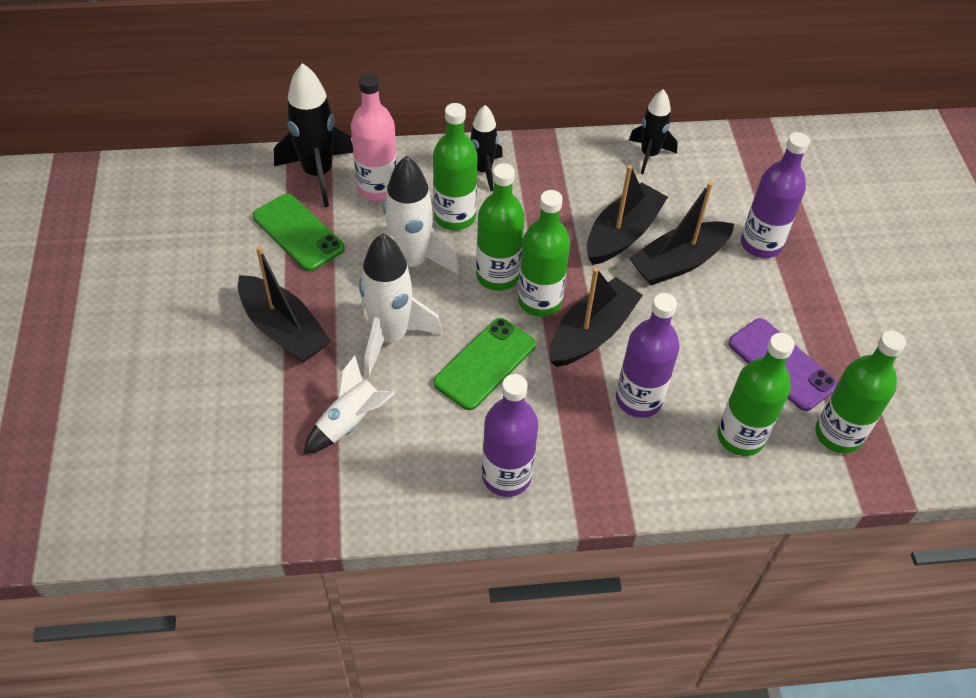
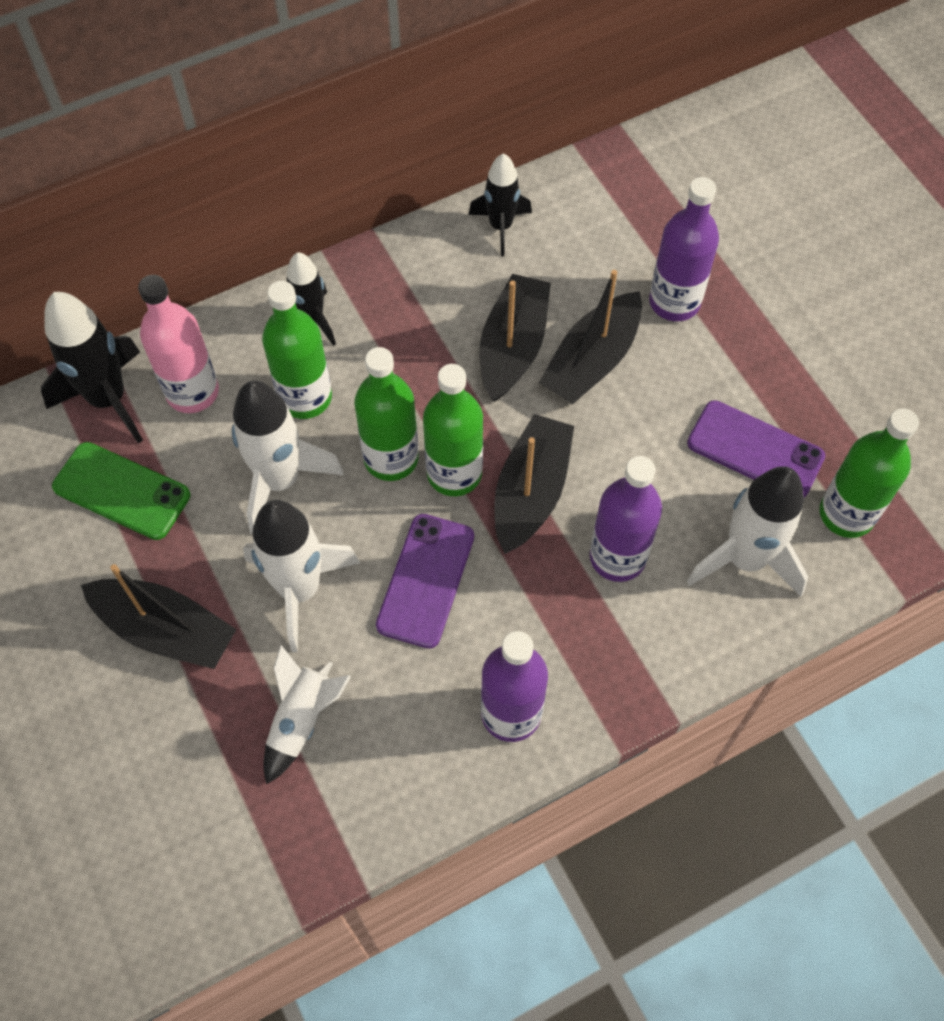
camera: 20 degrees left, 10 degrees up
(485, 364) = (426, 580): green phone -> purple phone
(740, 437) = (745, 559): green bottle -> white rocket

